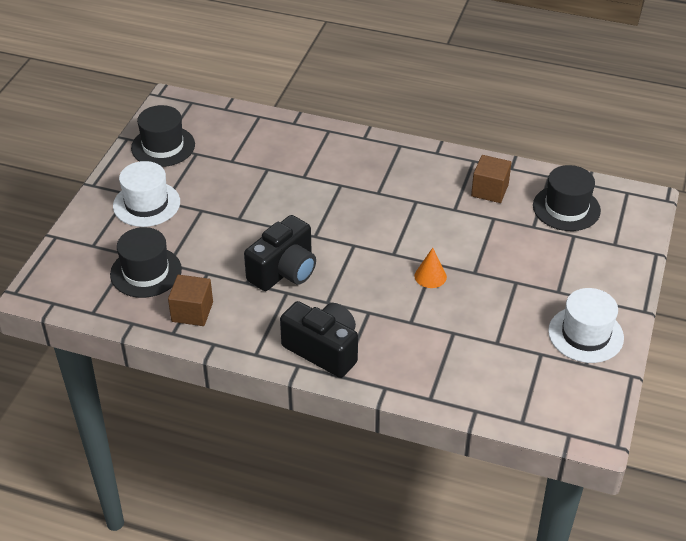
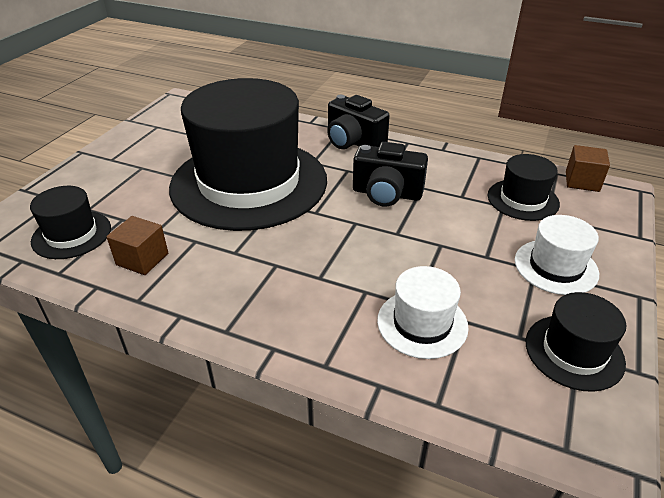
camera: 175 degrees left, 5 degrees down
(192, 312) = (466, 169): brown cube -> brown cube (582, 181)
(284, 271) = (387, 194): black camera -> black camera turned 120 degrees counterclockwise
(430, 276) = (249, 183): orange cone -> black hat
(585, 334) = (142, 141): white hat -> white hat (422, 323)

